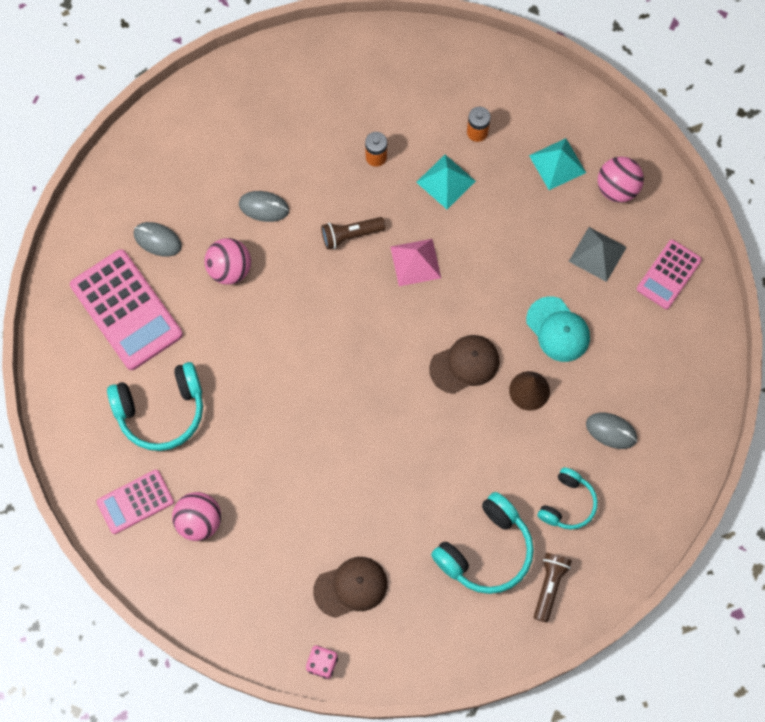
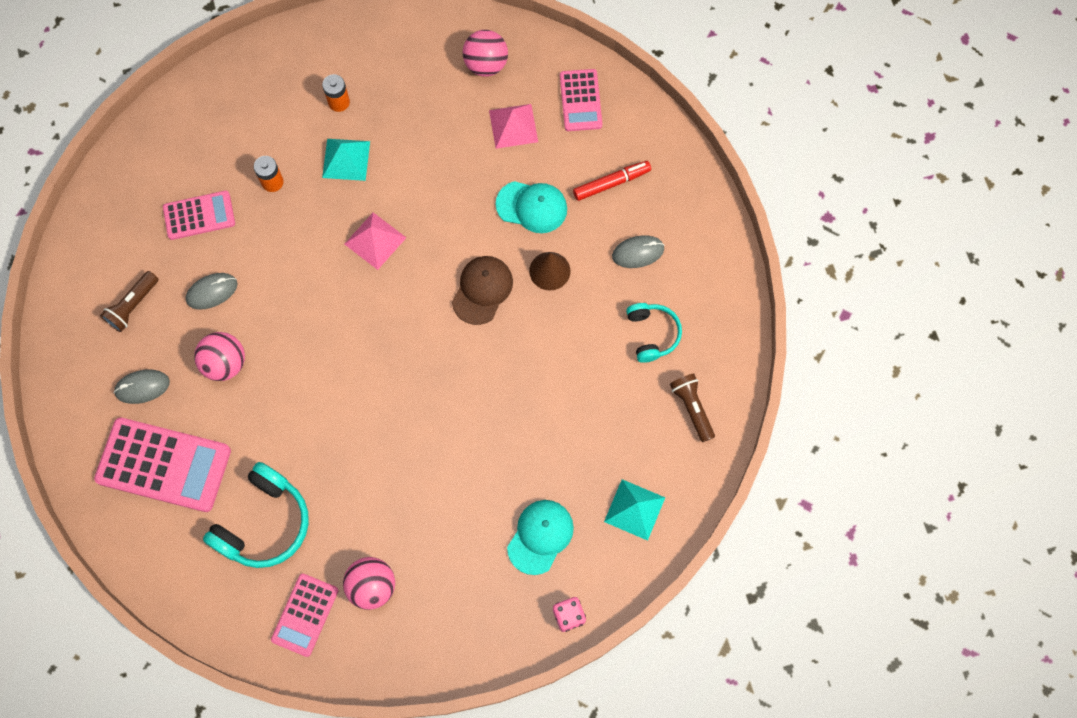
camera: 40 degrees left, 0 degrees up
(301, 141) = (199, 215): none -> pink calculator
(350, 235) = (304, 259): brown flashlight -> brown flashlight (133, 306)
(351, 587) = (540, 536): brown cap -> turquoise cap
(486, 550) = (621, 421): turquoise headphones -> none
(557, 164) = (423, 80): turquoise pyramid -> turquoise pyramid (634, 509)
(597, 254) = (513, 126): grey pyramid -> pink pyramid
(637, 360) = (611, 183): none -> red marker

